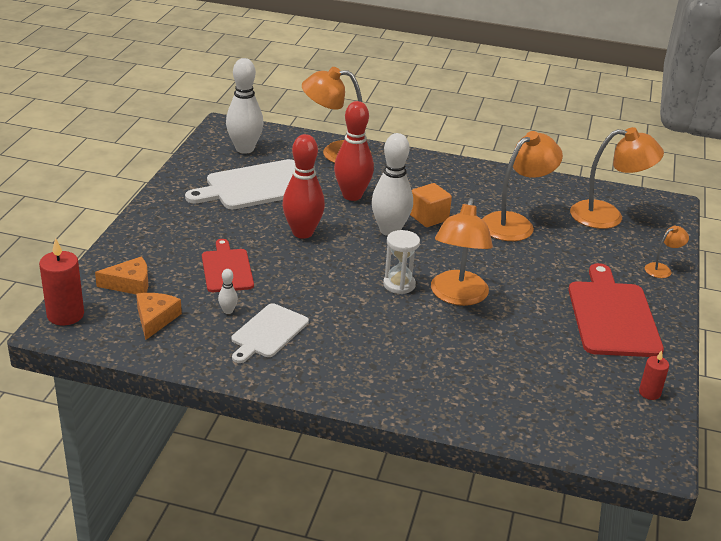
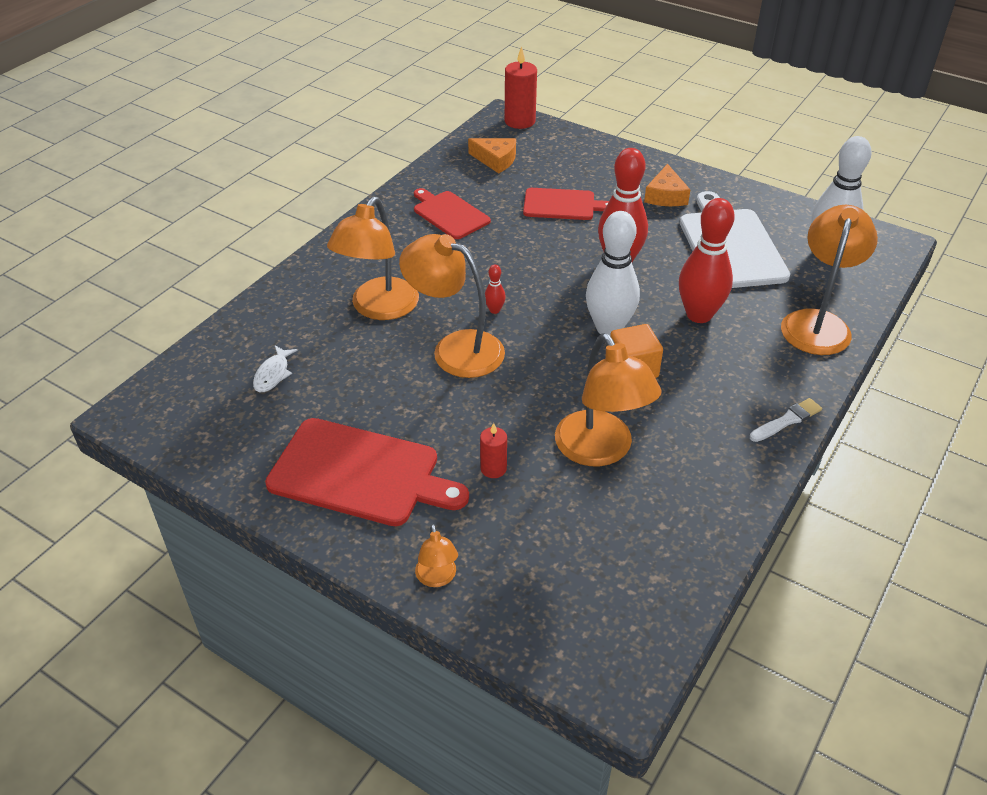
camera: 110 degrees right, 10 degrees up
(130, 284) = (554, 152): orange cheese -> orange cheese (665, 196)
(228, 311) = (492, 197): white bowling pin -> none
(268, 332) = (449, 214): white cutting board -> red cutting board
(399, 284) = (494, 310): white hourglass -> red bowling pin
(440, 163) = (787, 420): none -> white brush
(551, 386) = (273, 374): none -> white fish
(607, 216) = (598, 572): orange lamp -> orange lamp (379, 308)
(649, 393) = (216, 449): red candle -> red candle (493, 469)

